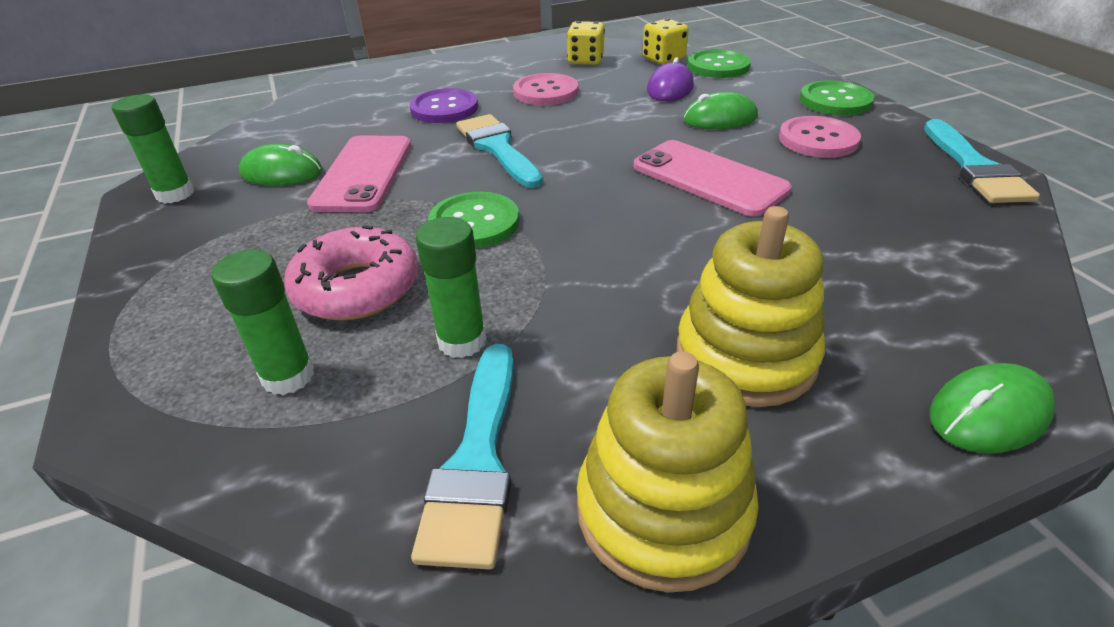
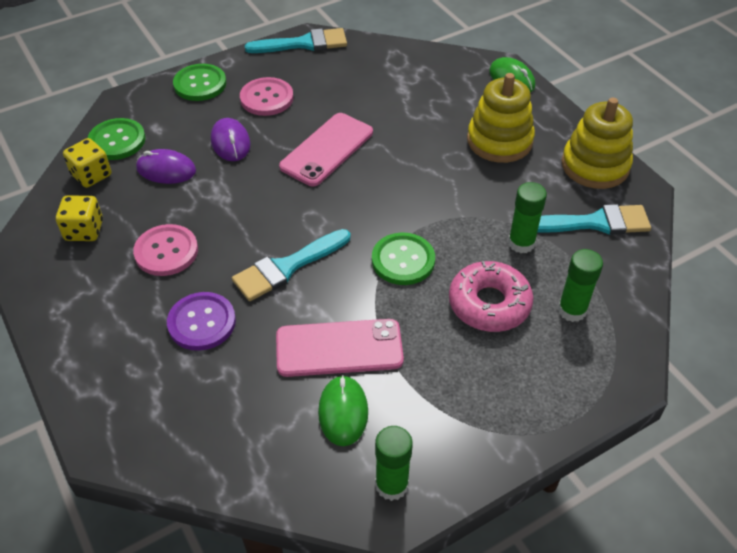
camera: 100 degrees left, 10 degrees up
(720, 118) = (230, 142): green mouse -> purple mouse

